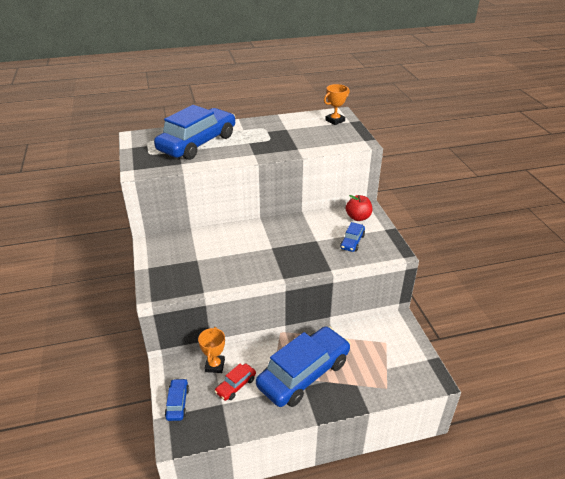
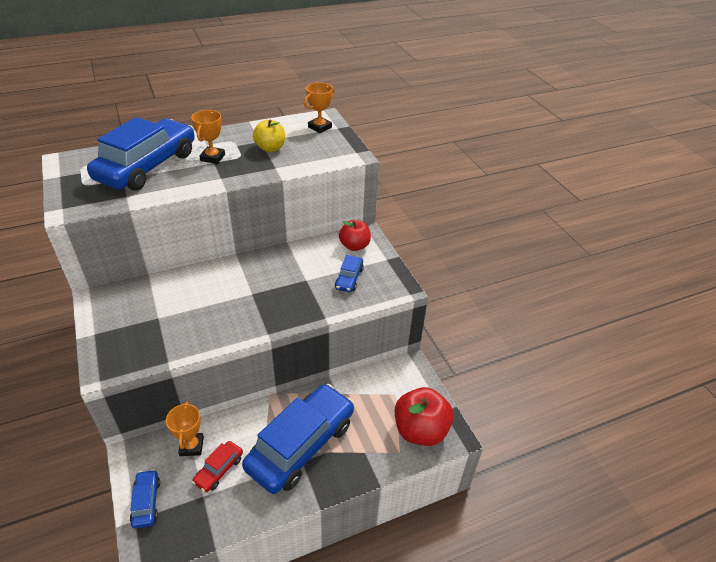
camera: 10 degrees left, 5 degrees up
(248, 139) = (212, 158): none -> orange trophy
(294, 134) = (270, 148): none -> yellow apple
(406, 373) = (420, 430): none -> red apple

